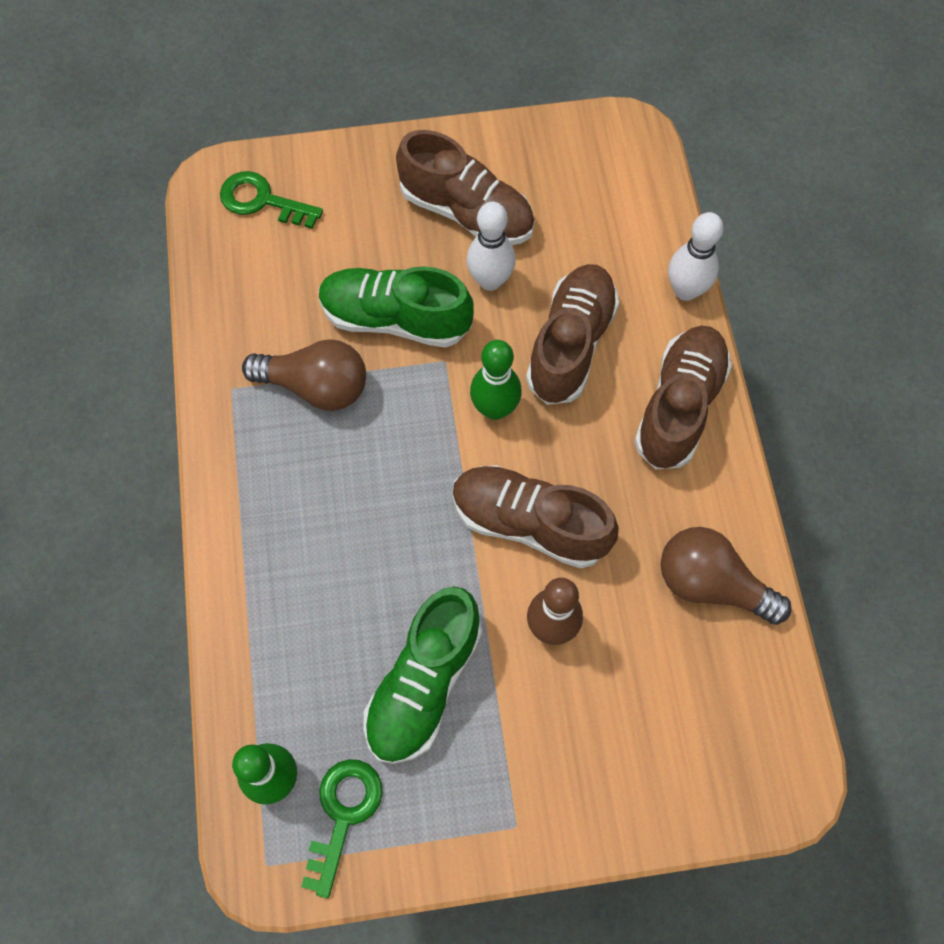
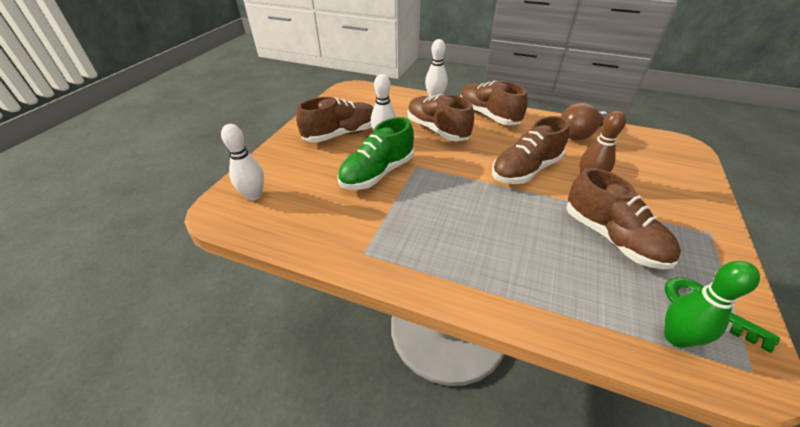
camera: 60 degrees left, 25 degrees down
(262, 200) = (254, 195): green key -> white bowling pin
(316, 386) = (393, 215): brown light bulb -> none
(424, 683) = (612, 238): green shoe -> brown shoe
(495, 408) = (454, 160): green bowling pin -> none

